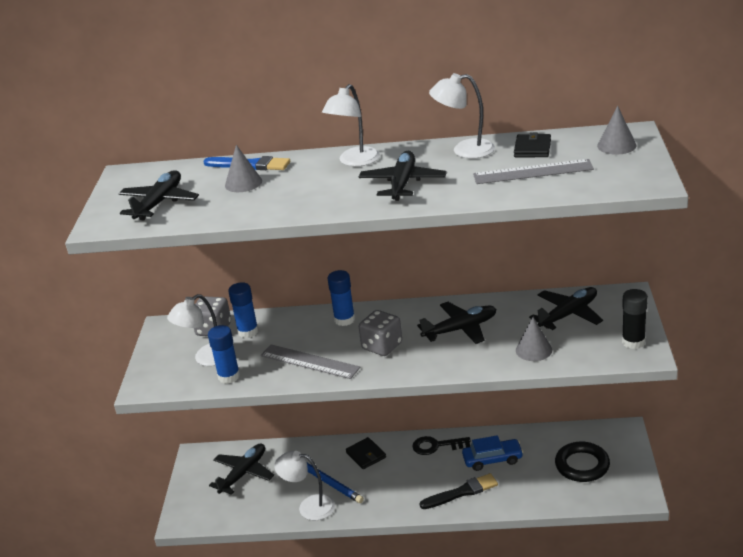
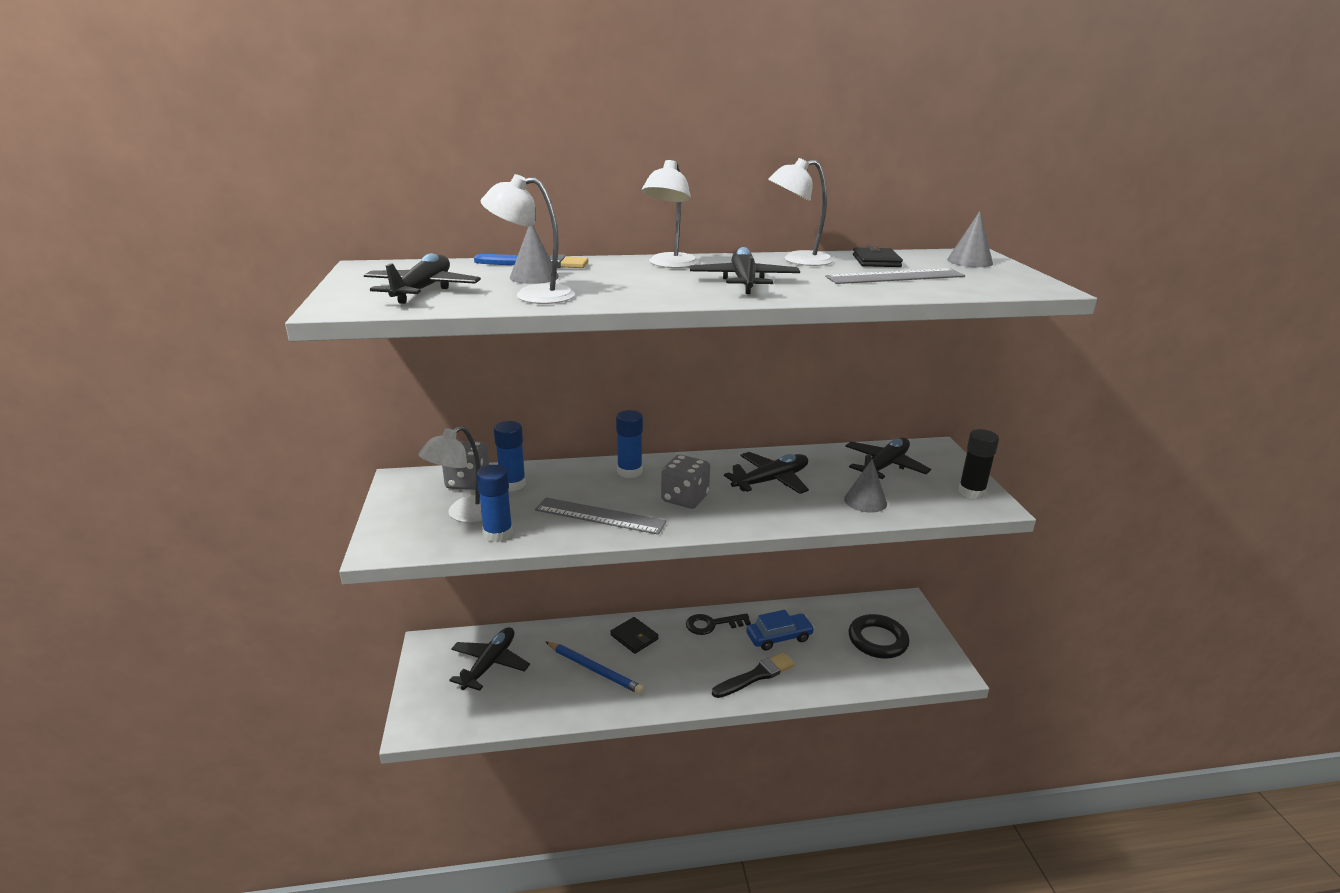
camera: 15 degrees left, 5 degrees down
(309, 506) = (578, 701): white lamp -> white lamp (532, 295)

